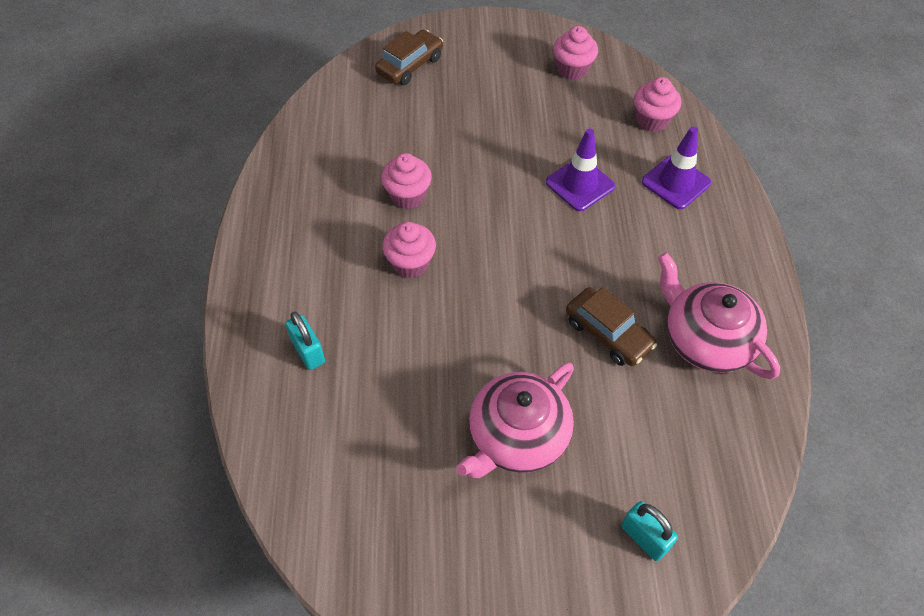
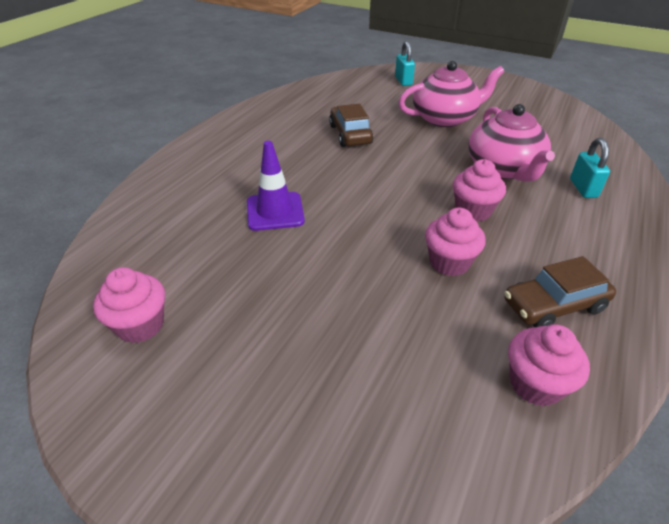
camera: 150 degrees left, 15 degrees down
(410, 65) = (347, 449): brown car -> brown car (554, 305)
(652, 120) = (144, 234): pink cupcake -> pink cupcake (535, 384)
(676, 182) = (197, 185): purple traffic cone -> none
(706, 339) = (294, 116): pink teapot -> pink teapot (504, 169)

